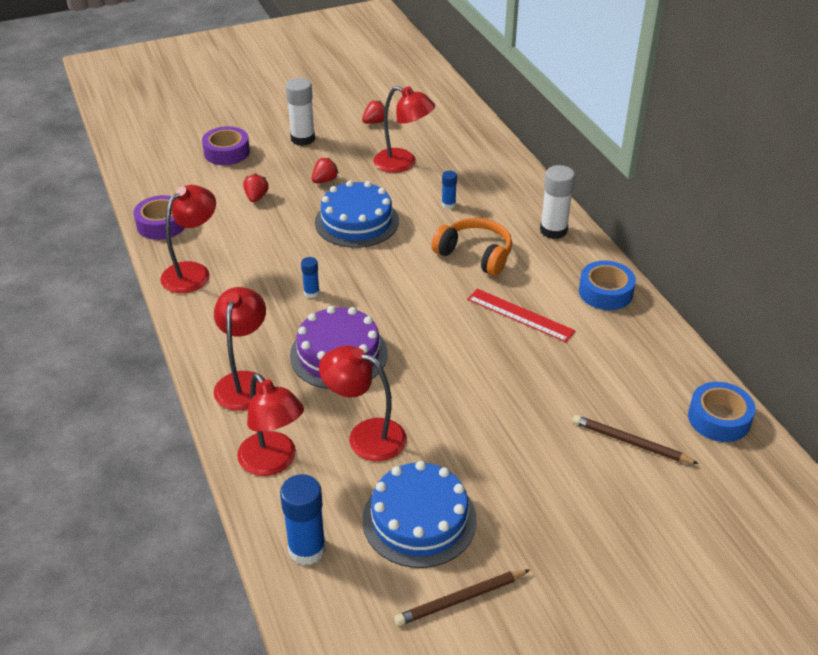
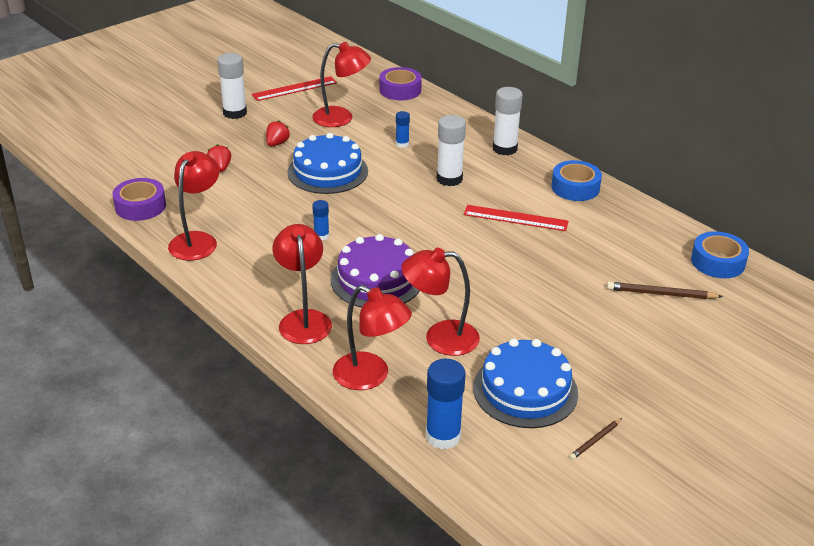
camera: 20 degrees left, 5 degrees down
(227, 152) = (167, 135): purple tape -> purple tape (400, 90)
(375, 122) = (294, 89): red strawberry -> red ruler
(461, 599) = (595, 440): brown pencil -> brown pencil, size x0.60
(475, 254) = (449, 179): orange headphones -> white glue stick

